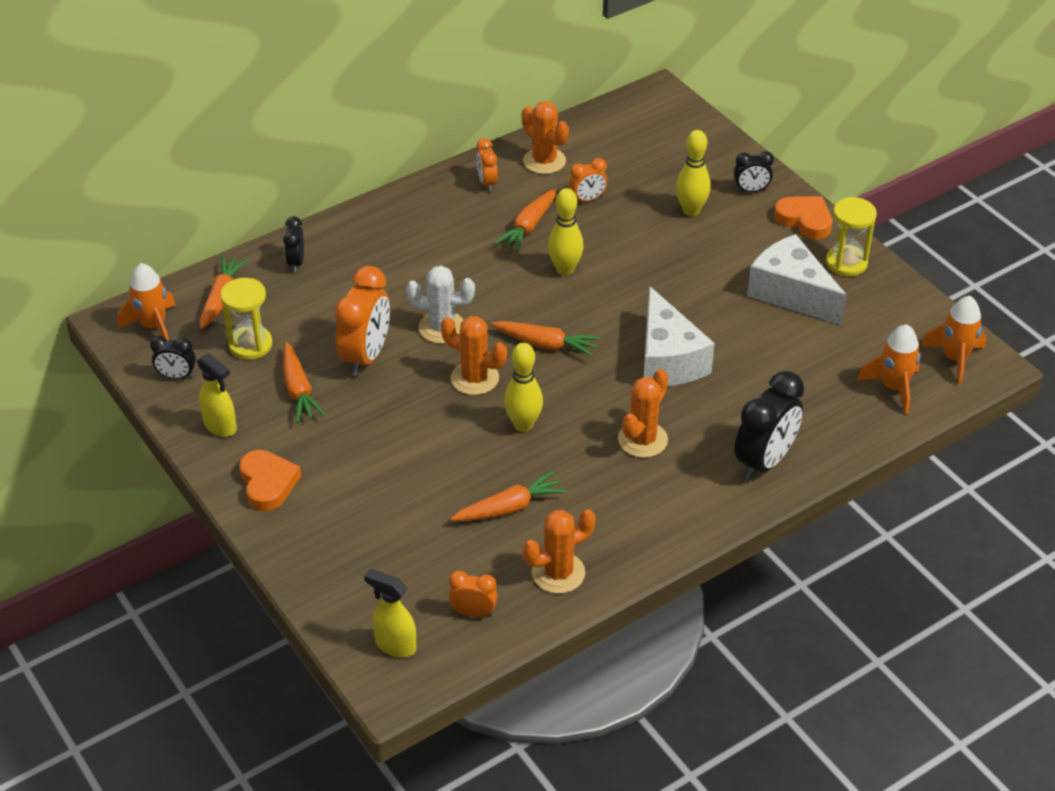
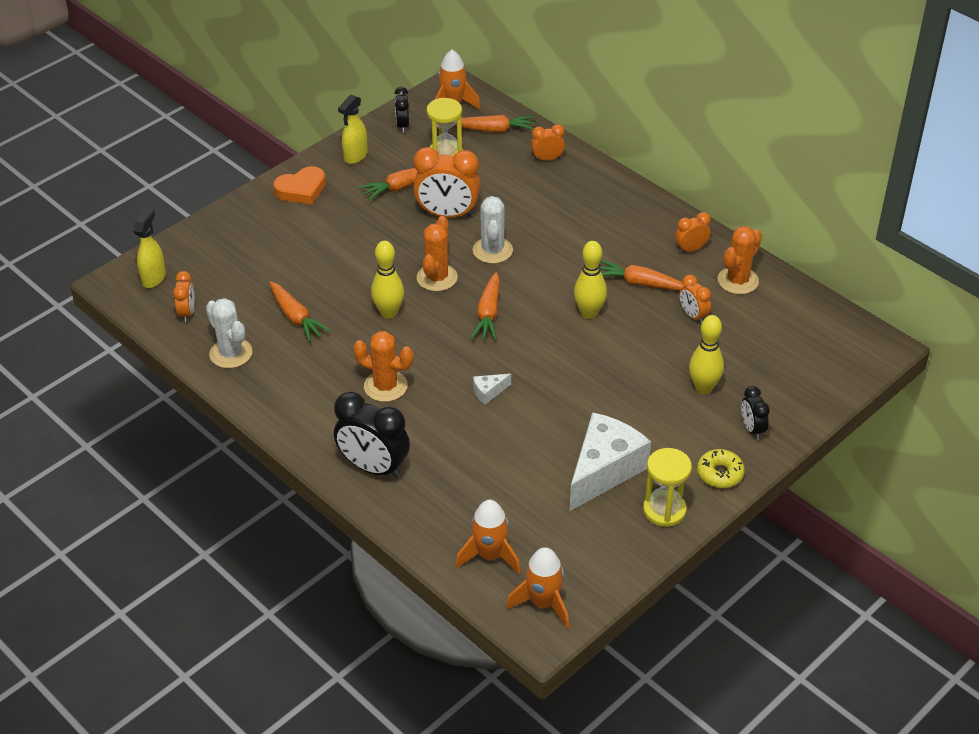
camera: 80 degrees right, 0 degrees up
(296, 263) = (547, 159): black clock -> orange clock
(558, 573) = (231, 353): orange cactus -> white cactus
(668, 360) = (488, 392): white cheese -> white cheese, size x0.41
(804, 220) = (720, 473): orange heart -> yellow donut

